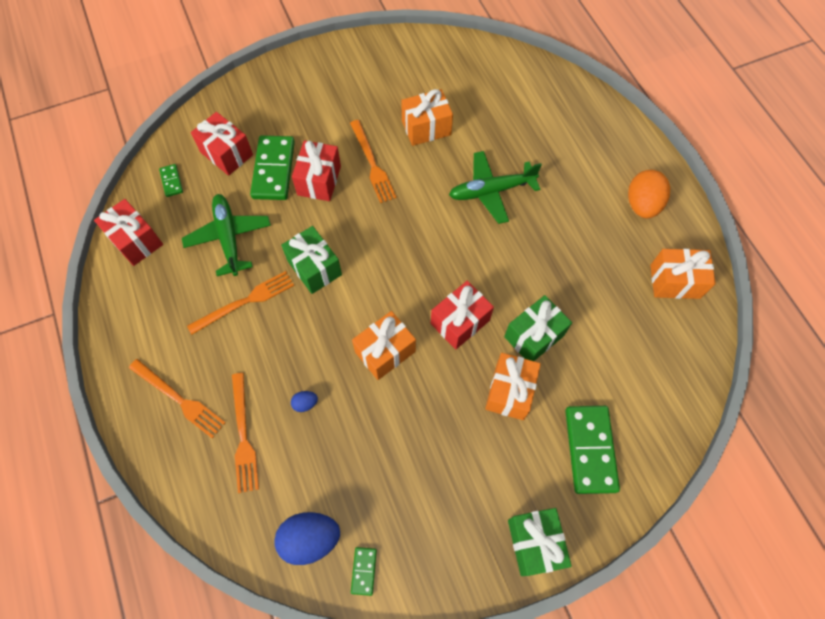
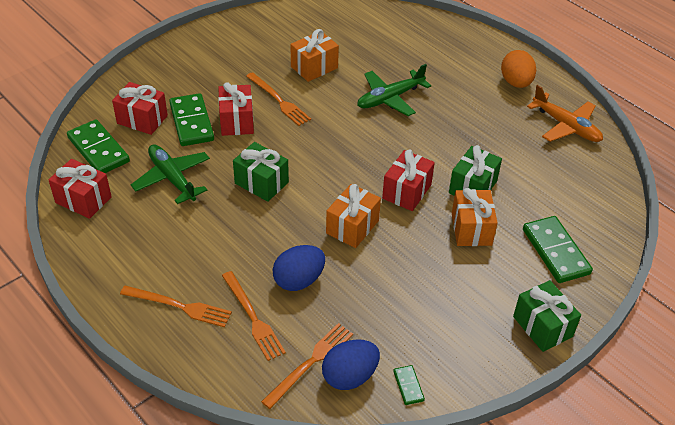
camera: 20 degrees left, 20 degrees down
(171, 181) = (98, 149): green domino -> green domino, size x2.10
(245, 302) = (209, 221): orange fork -> orange fork (310, 363)
(305, 403) = (299, 280): blue egg -> blue egg, size x2.18
(675, 281) = (566, 126): orange gift -> orange plane

